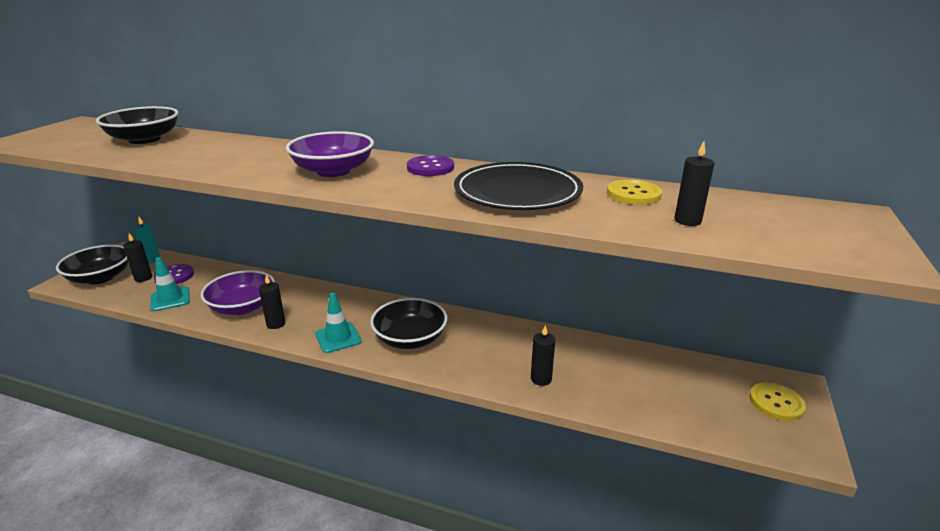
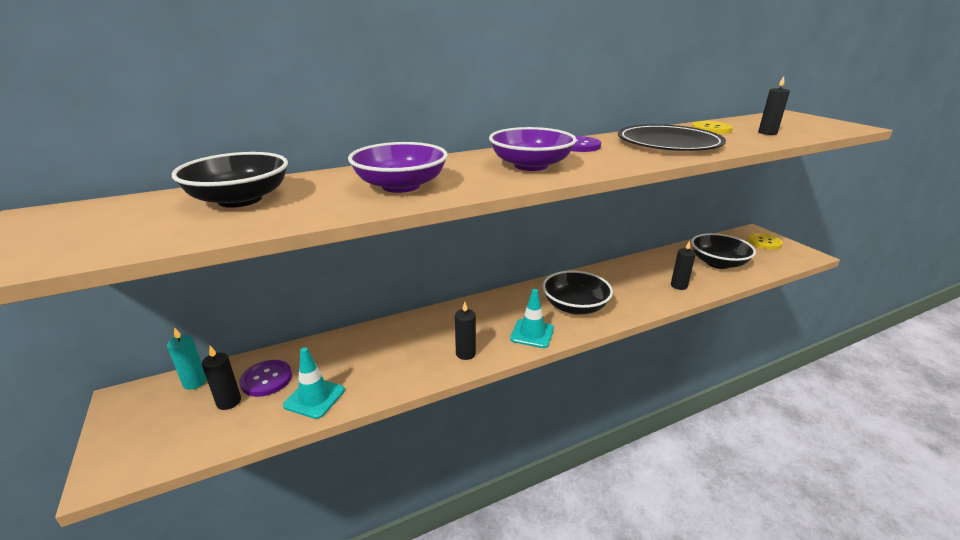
camera: 45 degrees left, 0 degrees up
(100, 277) = (160, 435): black bowl -> black bowl (718, 263)
(243, 307) = (407, 360): purple bowl -> purple bowl (401, 186)

